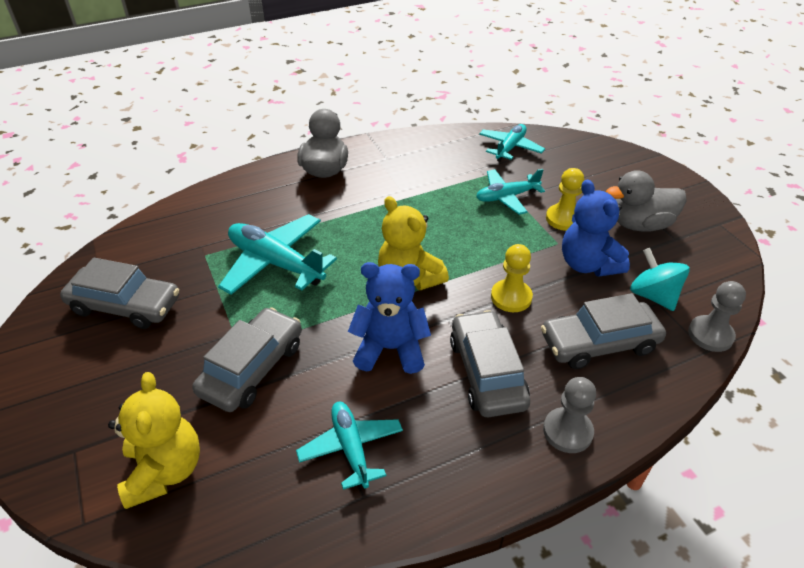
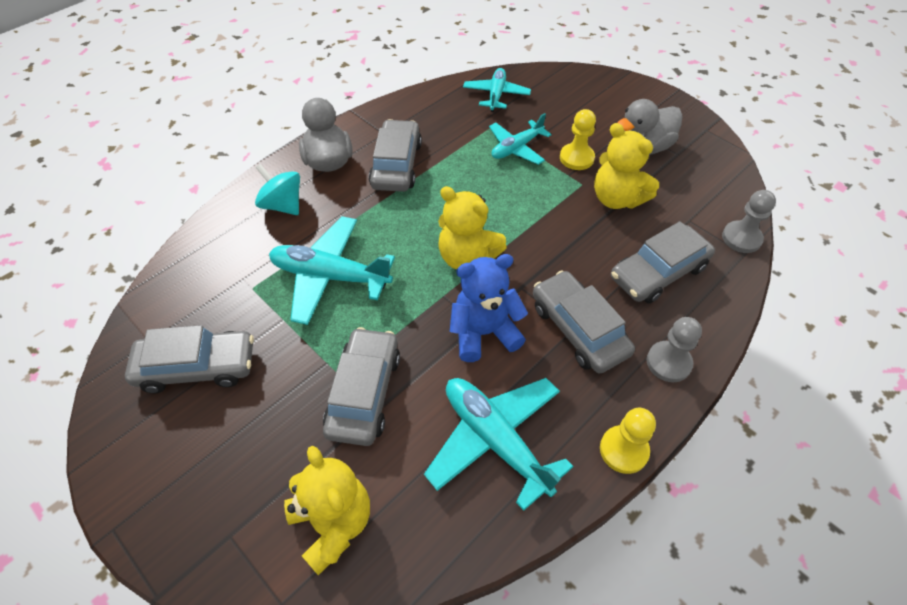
camera: 20 degrees left, 10 degrees up
(351, 448) = (495, 440): turquoise plane -> turquoise plane, size x1.58
(384, 186) = (396, 165): none -> grey car
(511, 297) = (566, 249): yellow pawn -> yellow pawn (623, 450)
(588, 264) = (617, 198): blue teddy bear -> yellow teddy bear
(653, 296) = (682, 214): turquoise spinning top -> turquoise spinning top (283, 205)

